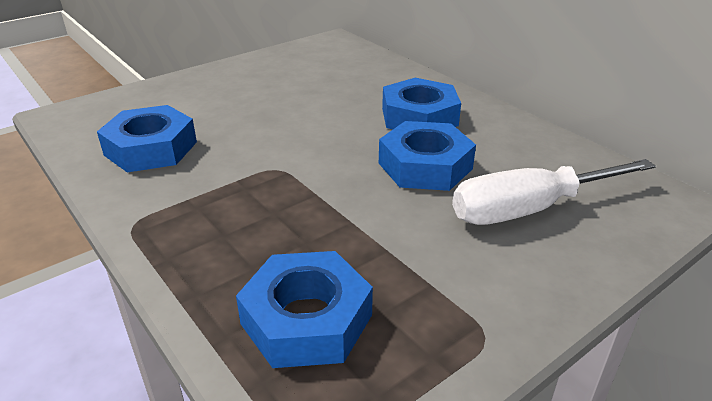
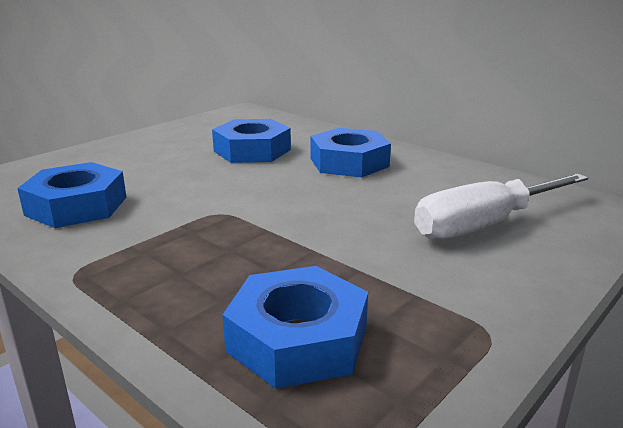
camera: 10 degrees left, 10 degrees down
(425, 166) = (370, 199): blue nut -> blue nut (252, 150)

